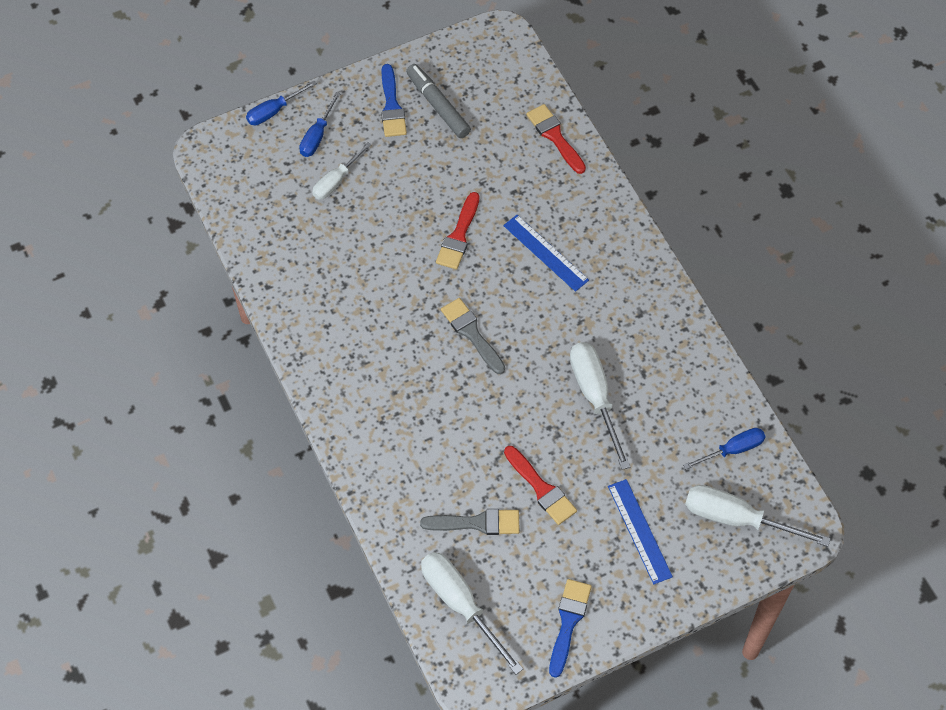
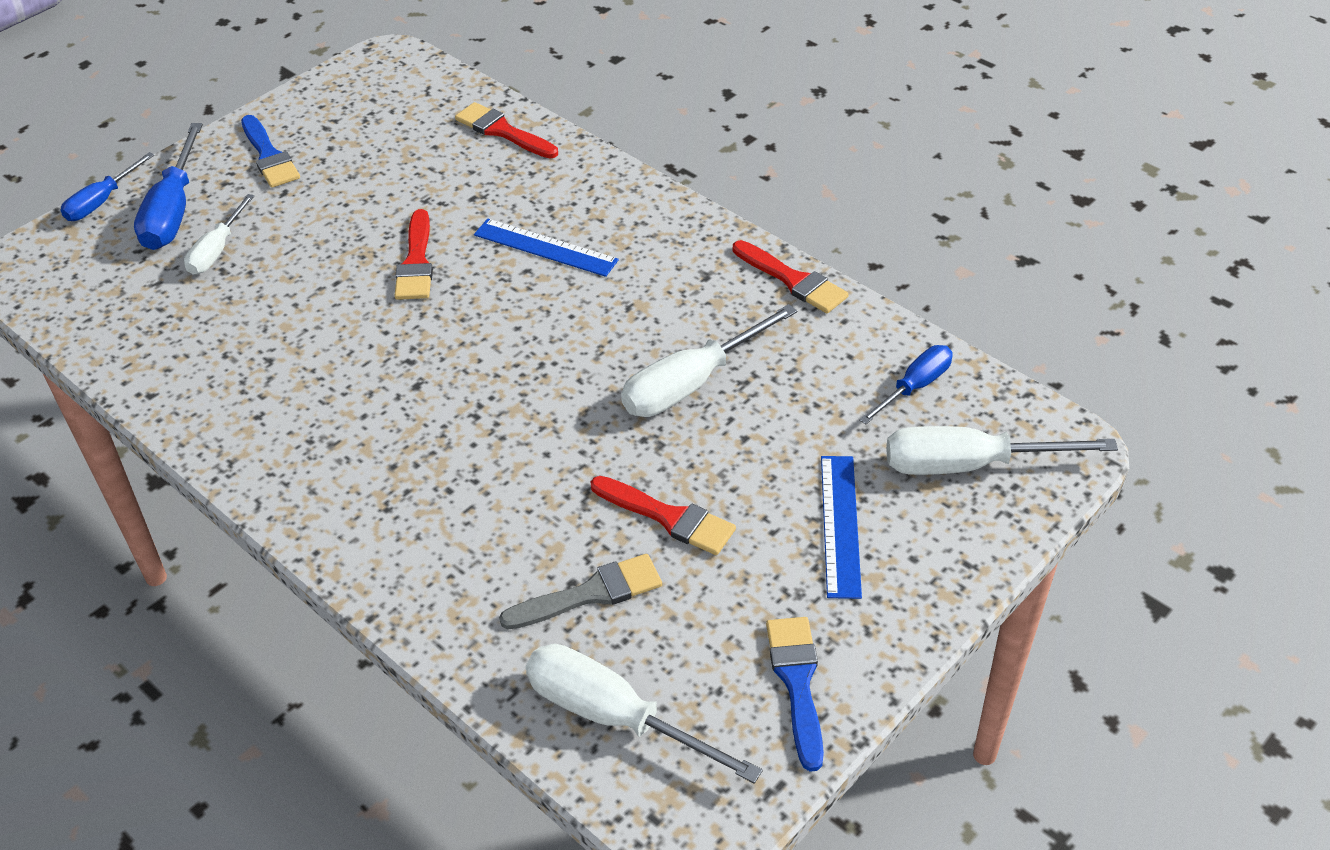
camera: 20 degrees left, 15 degrees down
(317, 136) = (173, 211): blue screwdriver -> blue screwdriver, size x1.62
(438, 106) = (333, 140): grey marker -> none
(471, 333) = (480, 363): grey brush -> none
(595, 397) = (691, 384): white screwdriver -> white screwdriver turned 90 degrees counterclockwise
(639, 531) = (840, 525): blue ruler -> blue ruler turned 45 degrees clockwise
(695, 338) = (793, 280): none -> red brush

